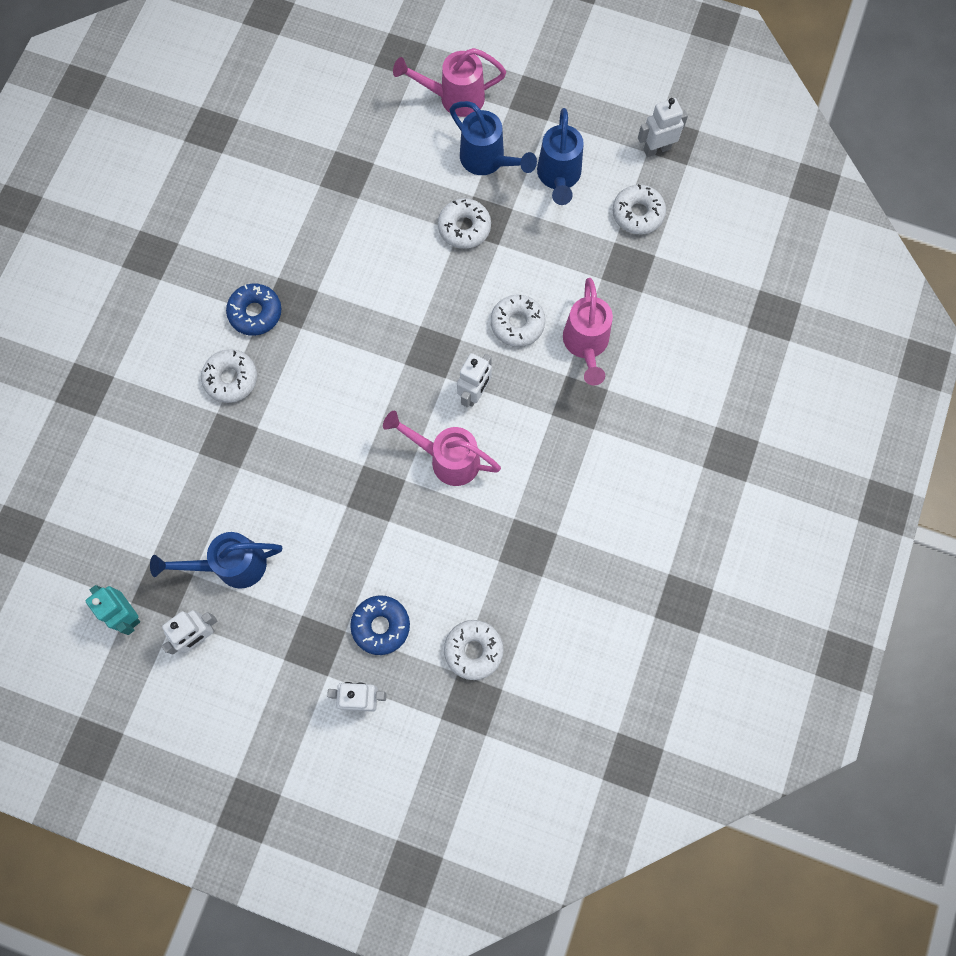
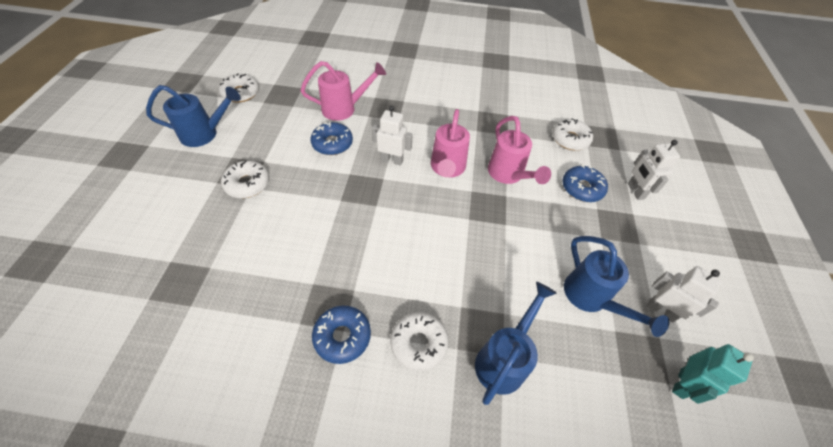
camera: 105 degrees left, 20 degrees down
(453, 98) = (108, 209): pink watering can -> pink watering can (508, 175)
(488, 161) = (183, 176): blue watering can -> blue watering can (504, 358)
(517, 324) = (332, 143): white donut -> blue donut
(657, 149) = (188, 88): white robot -> none

